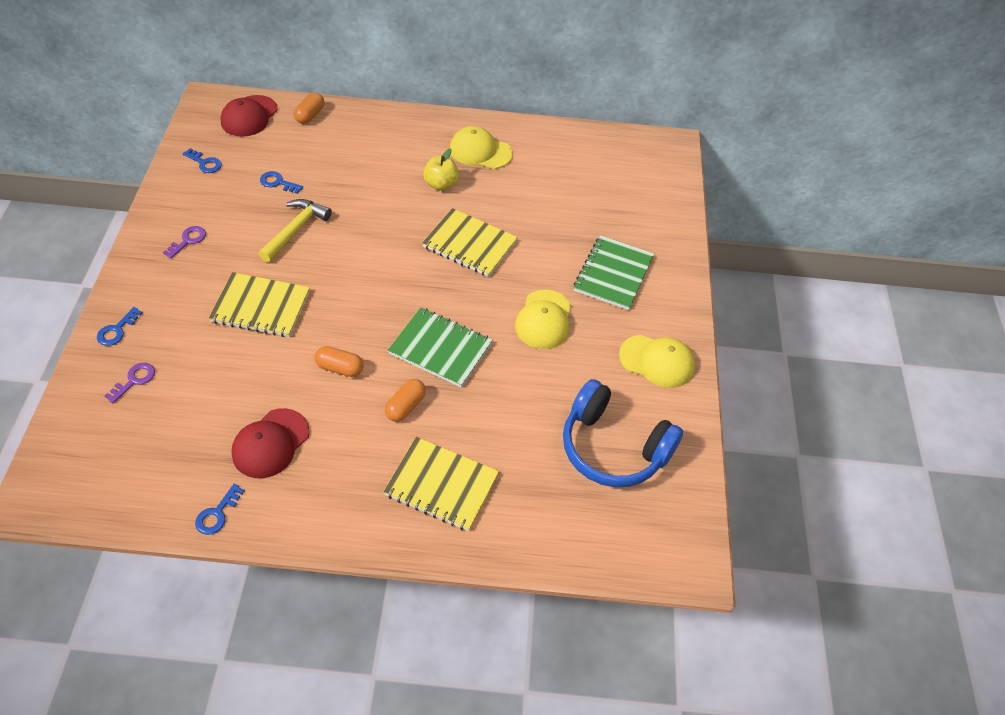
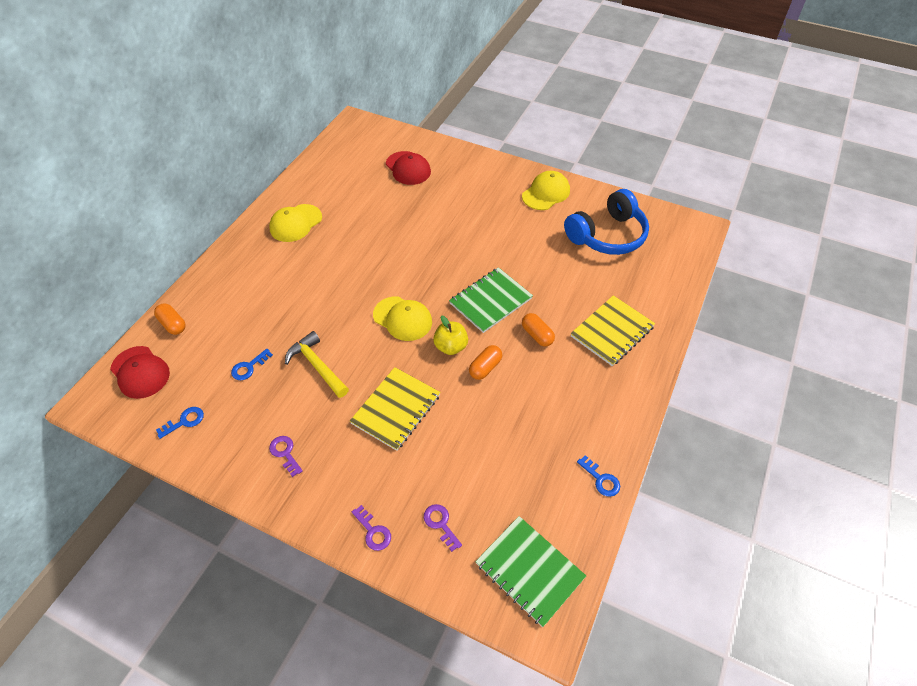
camera: 65 degrees left, 0 degrees up
(117, 330) = (373, 531): blue key -> purple key
(270, 443) = (544, 429): red cap -> red cap (408, 168)
(441, 184) = (319, 256): yellow apple -> yellow apple (451, 347)
(469, 244) = (394, 257): yellow notebook -> none
(544, 320) = (487, 237): yellow cap -> yellow cap (402, 318)
(613, 274) = (462, 189): green notebook -> green notebook (529, 571)

